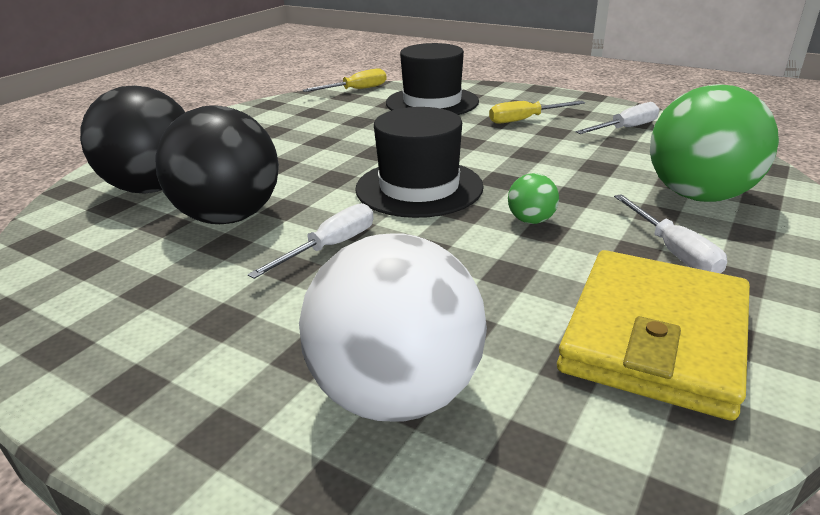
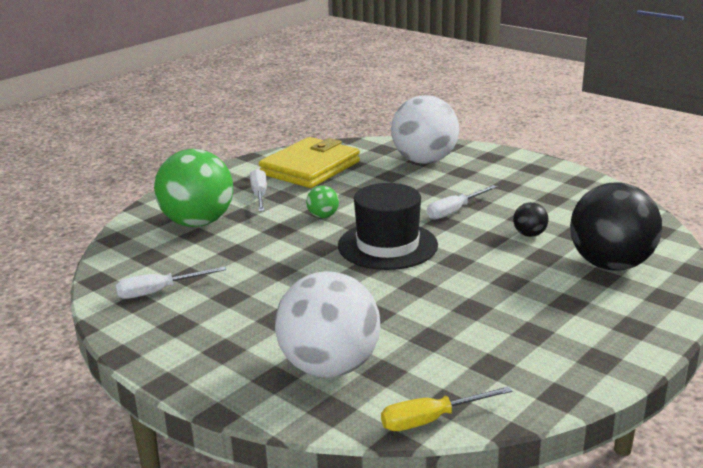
camera: 170 degrees left, 5 degrees down
(229, 217) = (529, 234): black ball -> black ball, size x0.43
(432, 102) = (329, 367): black hat -> white ball
(525, 120) = (242, 317): yellow screwdriver -> none

